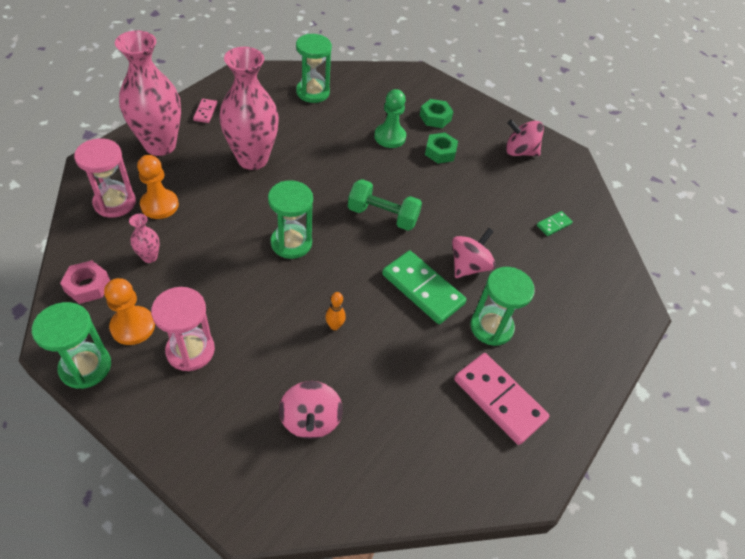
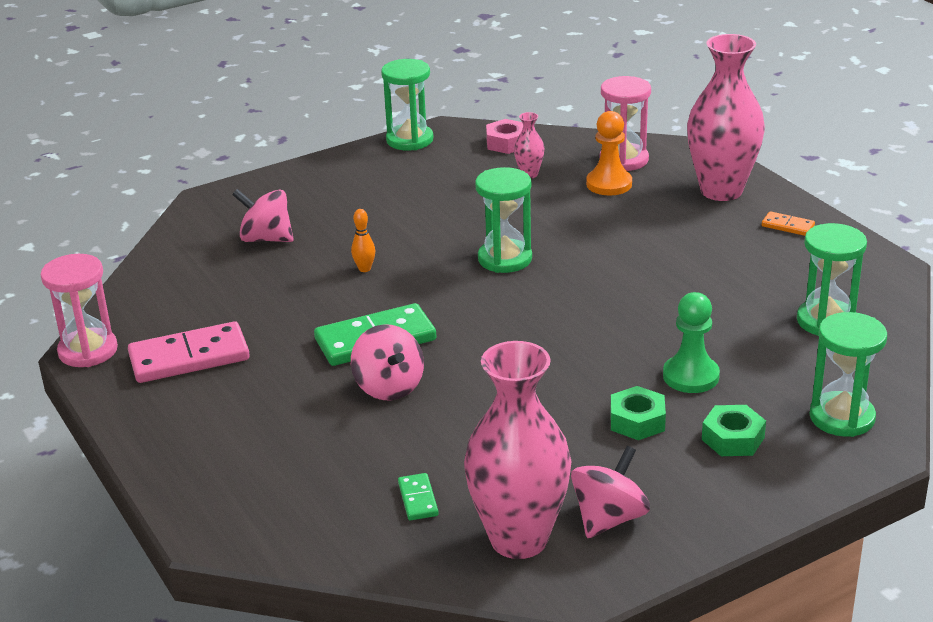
camera: 120 degrees right, 20 degrees down
(133, 326) = (441, 162): orange pawn -> none
(190, 350) = (392, 187): pink hourglass -> pink hourglass (88, 351)
(205, 112) = (787, 226): pink domino -> orange domino
(252, 159) = (673, 250): pink vase -> pink vase (519, 539)
(382, 216) = (518, 334): green dumbbell -> none
(491, 327) = (283, 379): green hourglass -> green hourglass (842, 417)

